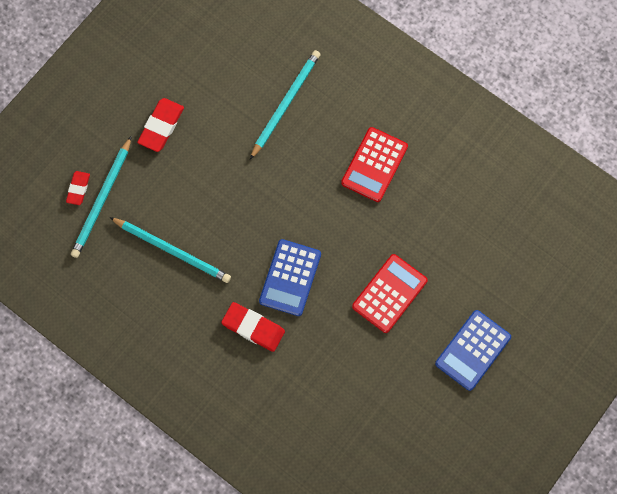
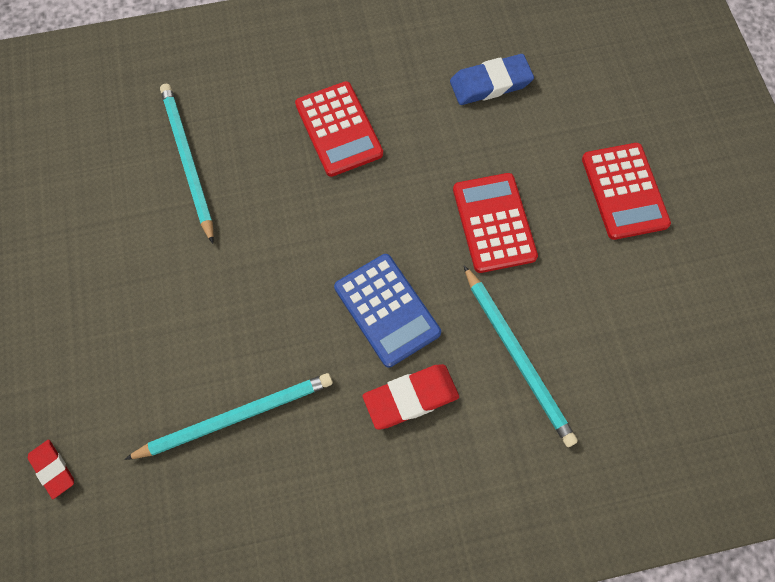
camera: 50 degrees left, 5 degrees down
(102, 199) = (94, 450): turquoise pencil -> turquoise pencil (517, 357)
(161, 126) = (79, 309): red eraser -> none
(472, 350) = (624, 191): blue calculator -> red calculator
(479, 223) = (490, 83): none -> blue eraser

